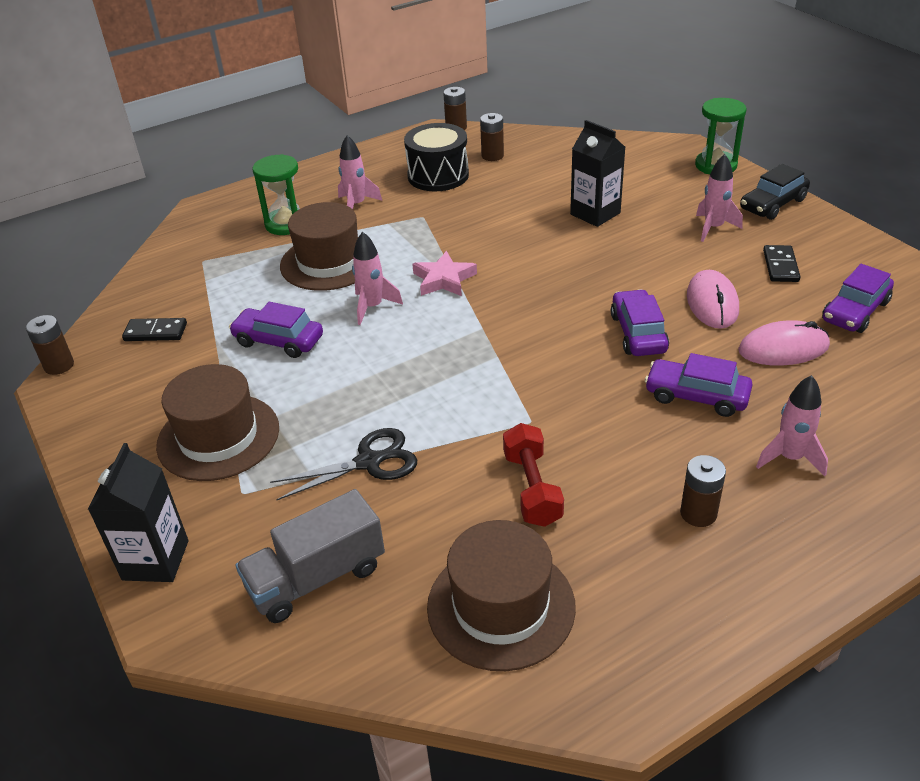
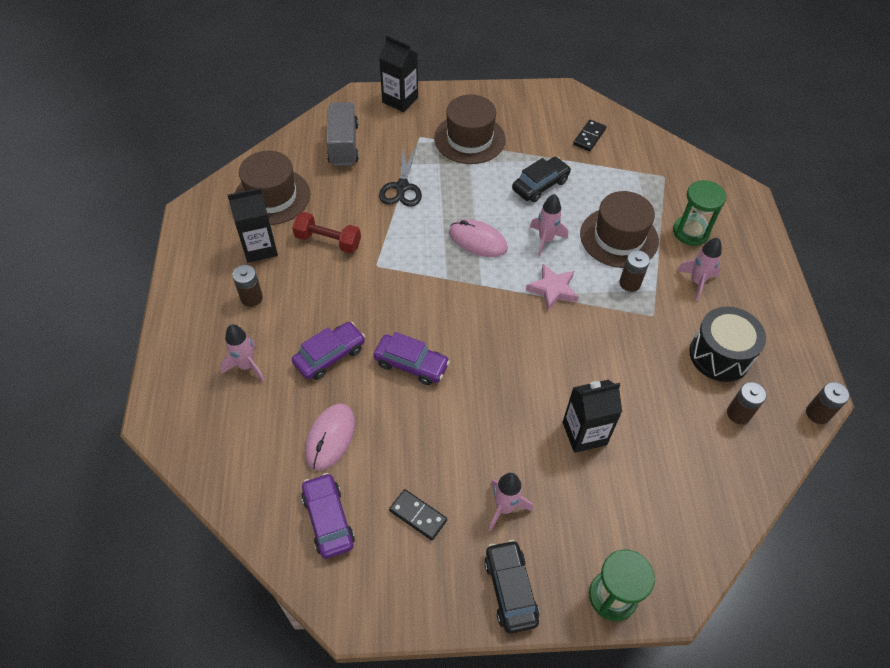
camera: 115 degrees right, 15 degrees up
(59, 365) = (582, 95): brown battery -> brown battery (630, 283)
(278, 341) = (540, 185): purple car -> black car
(611, 557) = (260, 248): none -> black carton
(712, 303) = (409, 431): pink mouse -> pink mouse (478, 240)

